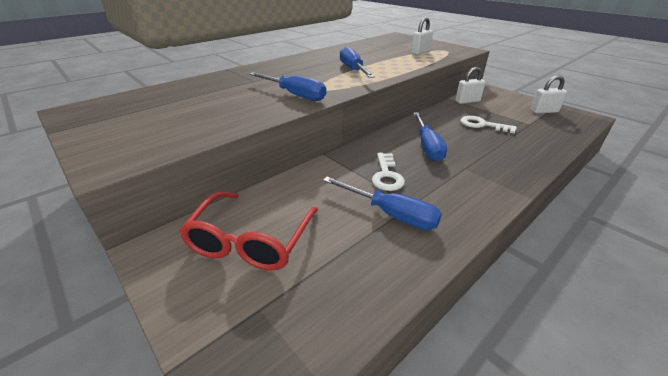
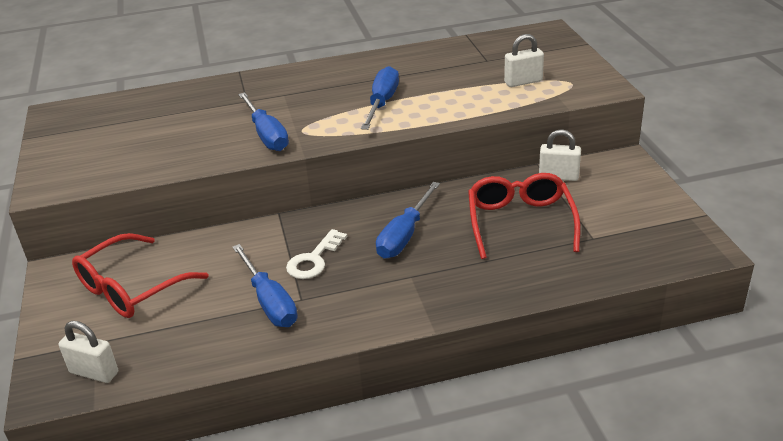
camera: 30 degrees right, 0 degrees up
(482, 125) = (520, 222): white key -> red glasses
(544, 111) = (651, 222): white padlock -> white padlock (94, 372)

